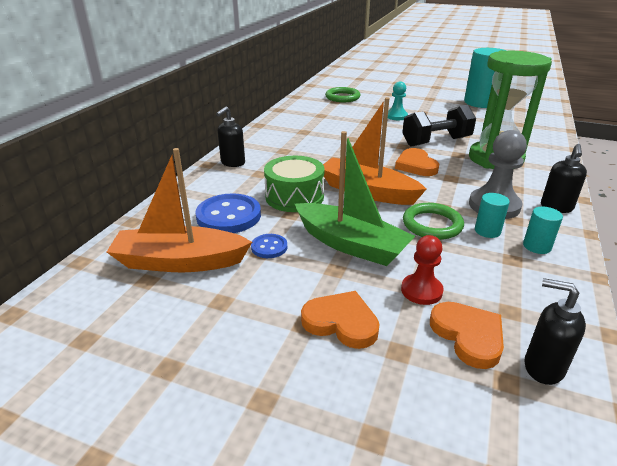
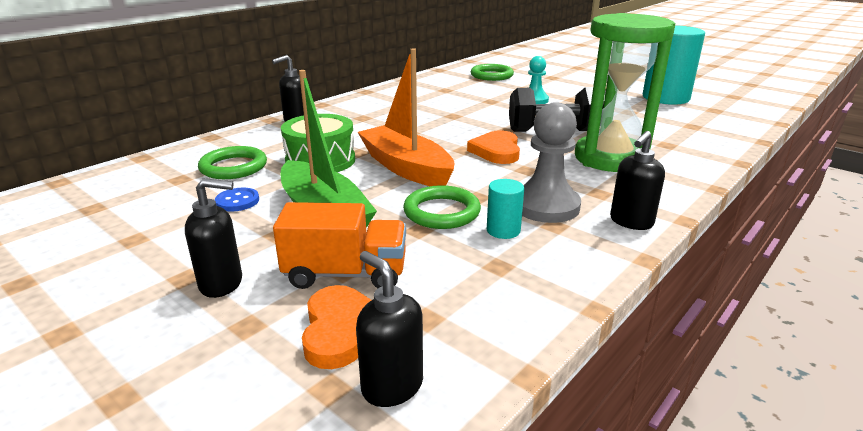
camera: 20 degrees right, 5 degrees down
(180, 262) = (140, 198): orange boat -> none
(229, 216) = (233, 167): blue button -> green ring
(341, 322) = (222, 284): orange heart -> black soap dispenser
(421, 291) = (346, 274): red pawn -> orange truck
(537, 246) = (549, 258): turquoise cylinder -> none

